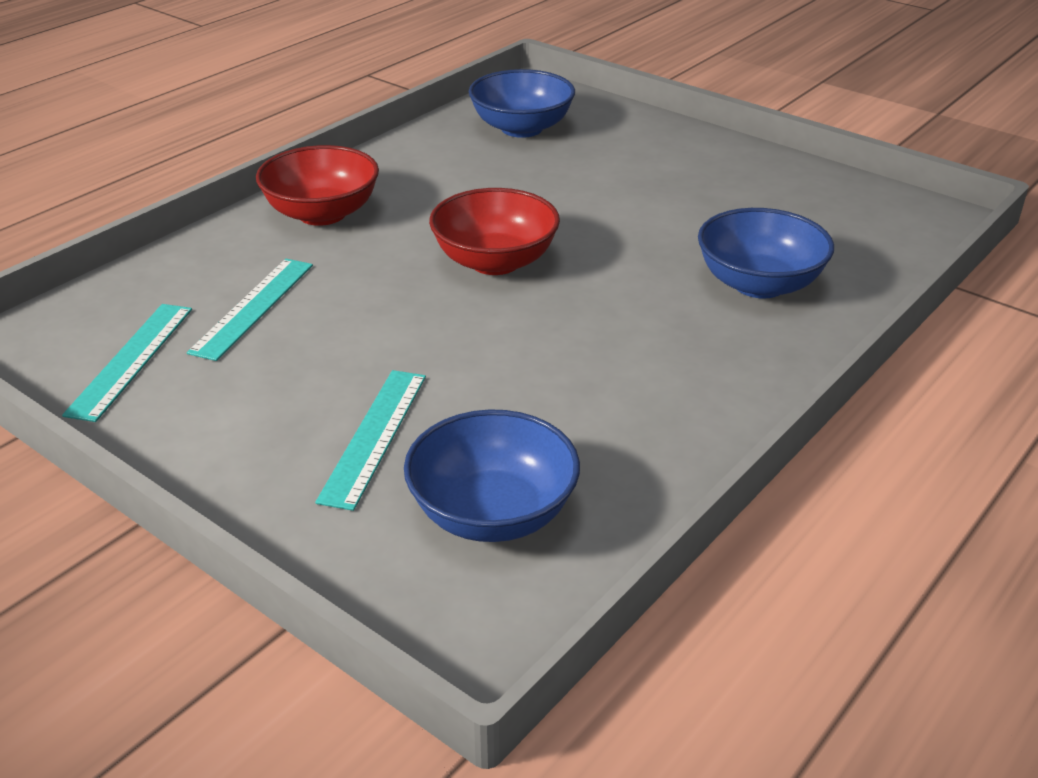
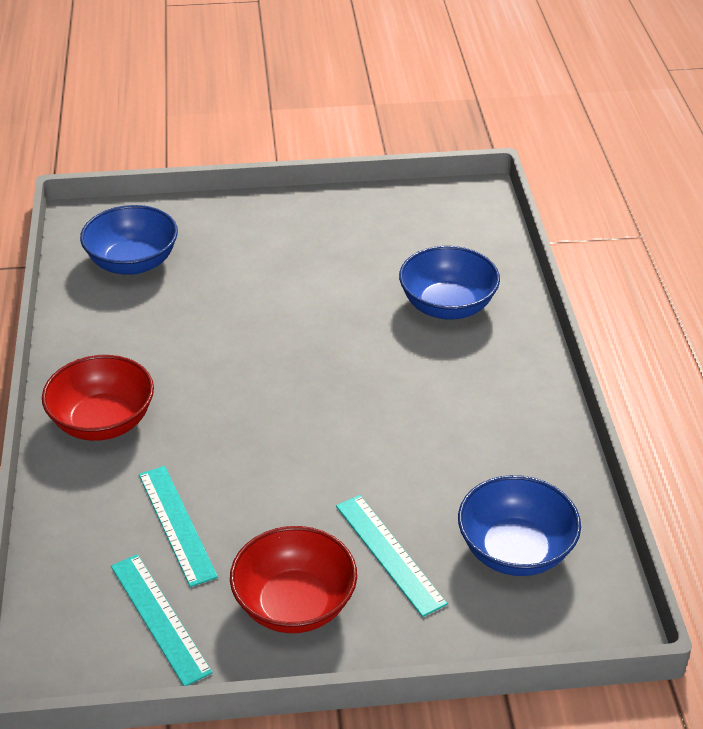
camera: 45 degrees left, 5 degrees up
(495, 261) = (278, 386): red bowl -> red bowl (294, 604)

